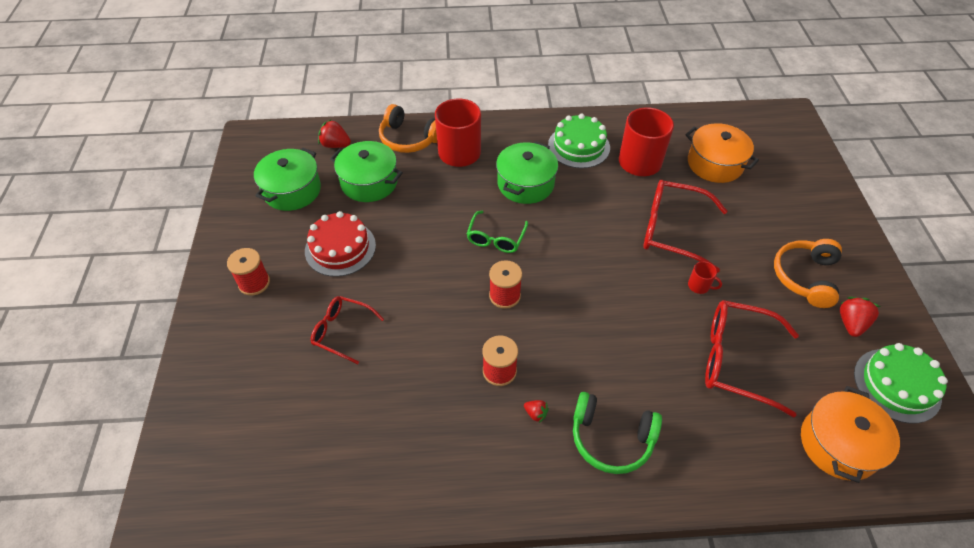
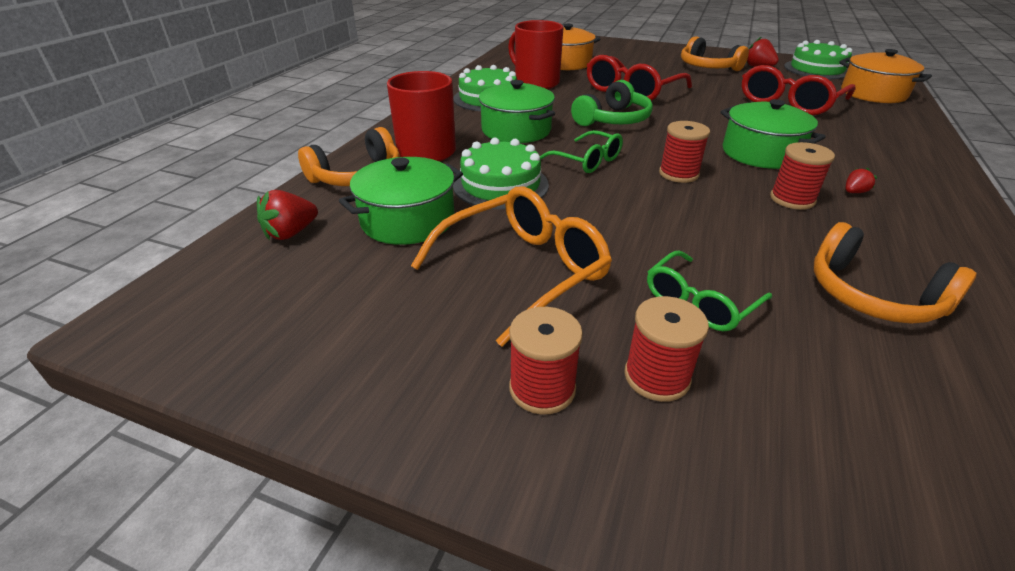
camera: 65 degrees left, 15 degrees down
(275, 323) = (656, 377): none -> red spool
(292, 190) = (344, 296): green pot -> green pot (761, 153)
(340, 248) = (523, 271): red cake -> orange glasses
(342, 331) = (700, 302): red glasses -> green glasses
(383, 417) = (871, 295): none -> orange headphones
(433, 205) = (500, 185): none -> green cake
(611, 439) = (882, 164): green headphones -> green headphones (613, 120)
(699, 286) = (702, 96): red mug -> none

